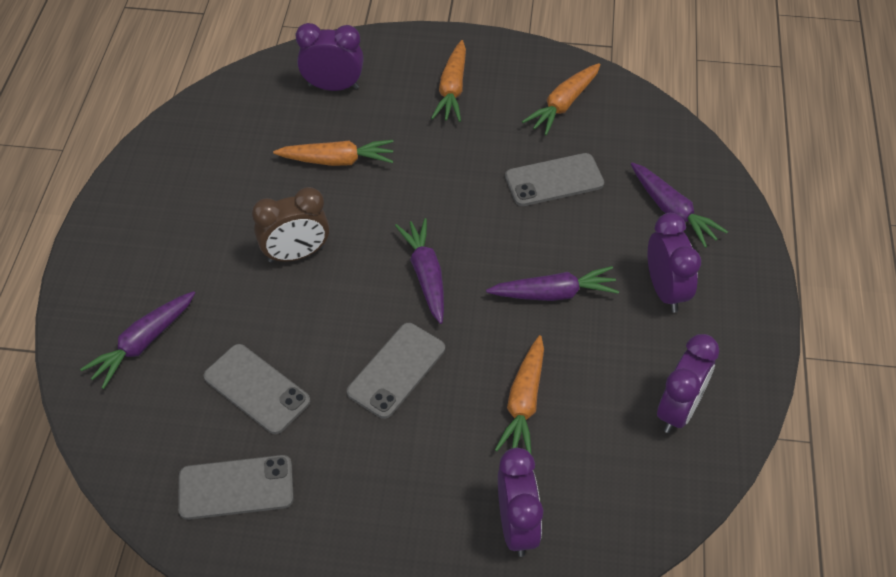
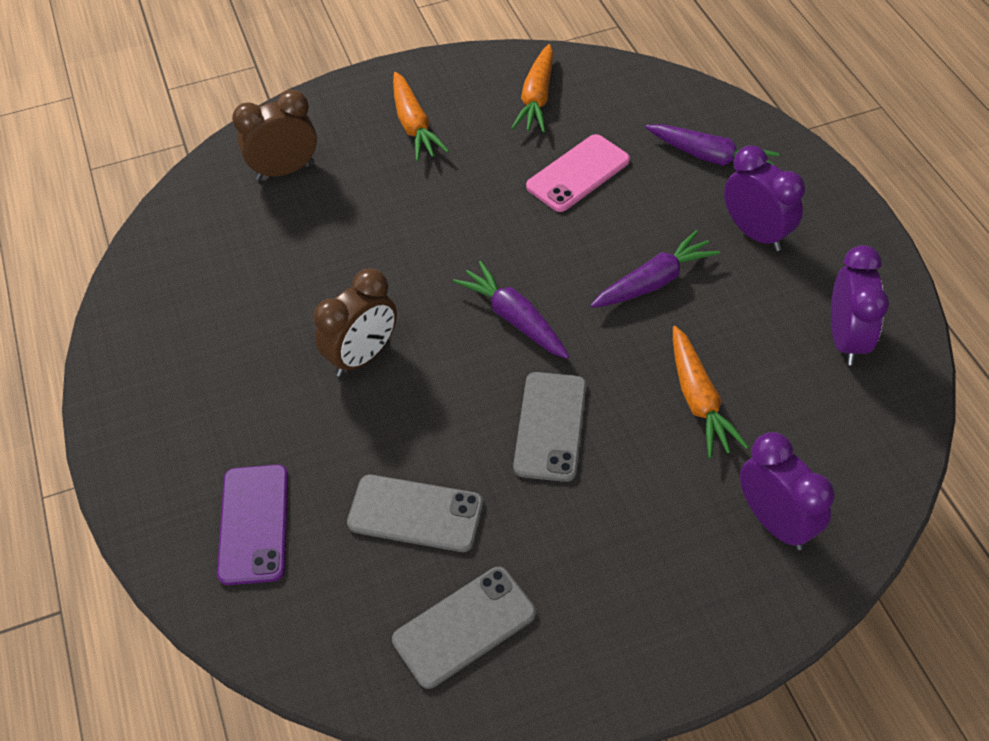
camera: 25 degrees left, 0 degrees up
(143, 343) = (254, 524): purple carrot -> purple phone
(333, 87) = (285, 170): purple clock -> brown clock
(337, 160) = (340, 243): orange carrot -> none
(554, 180) = (578, 173): grey phone -> pink phone

